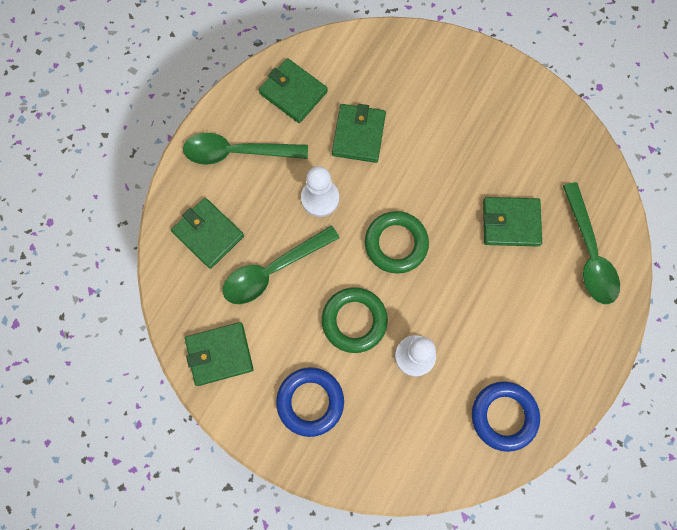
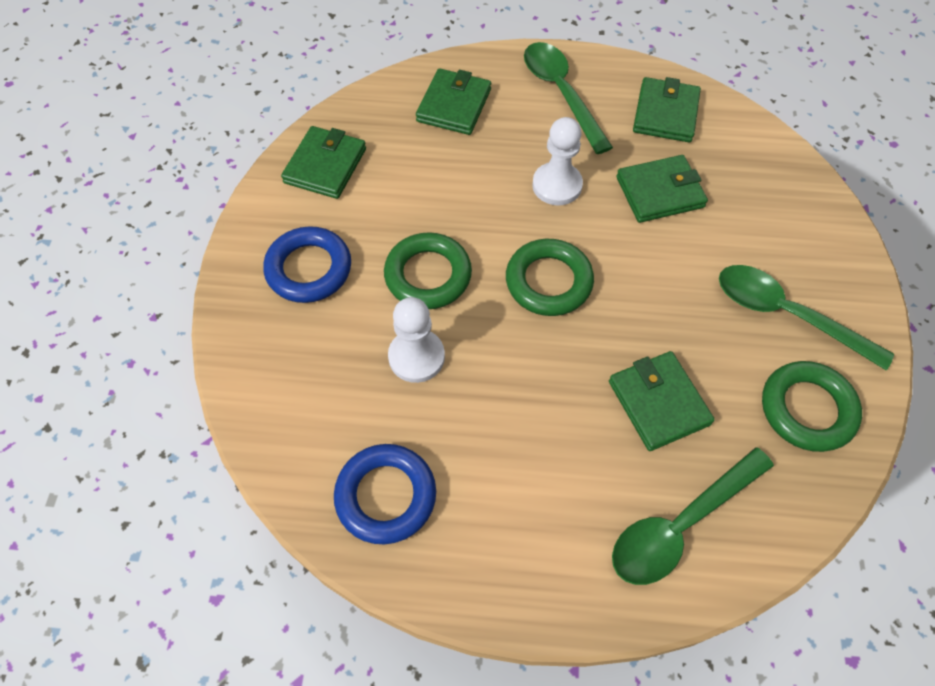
camera: 65 degrees right, 15 degrees down
(219, 354) = (325, 166): green wallet -> green wallet turned 60 degrees clockwise
(272, 270) = (445, 175): green spoon -> green spoon (786, 314)
(550, 142) = (807, 409): none -> green ring

